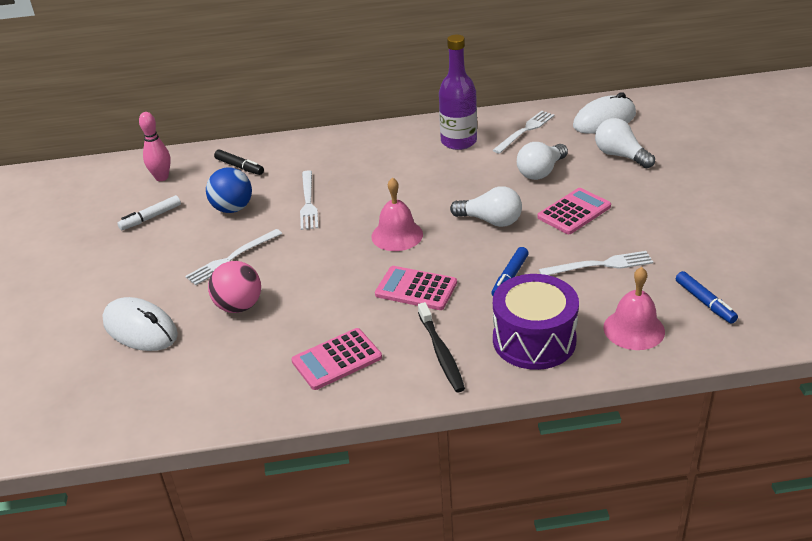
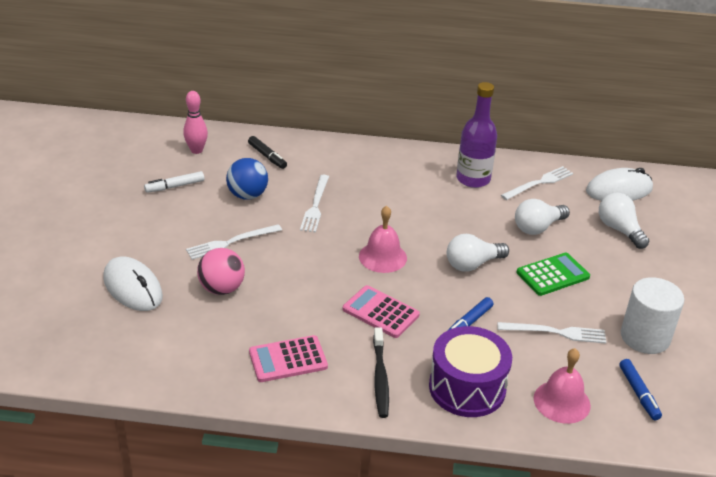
camera: 10 degrees right, 0 degrees up
(491, 221) = (472, 264): white light bulb -> white light bulb turned 120 degrees clockwise
(574, 212) = (552, 275): pink calculator -> green calculator
(687, 248) = (645, 337): none -> white cylinder

